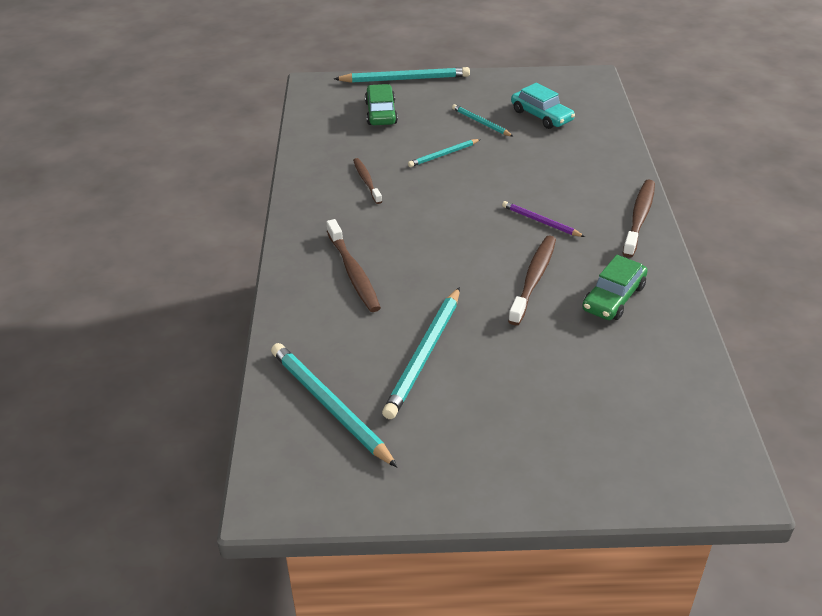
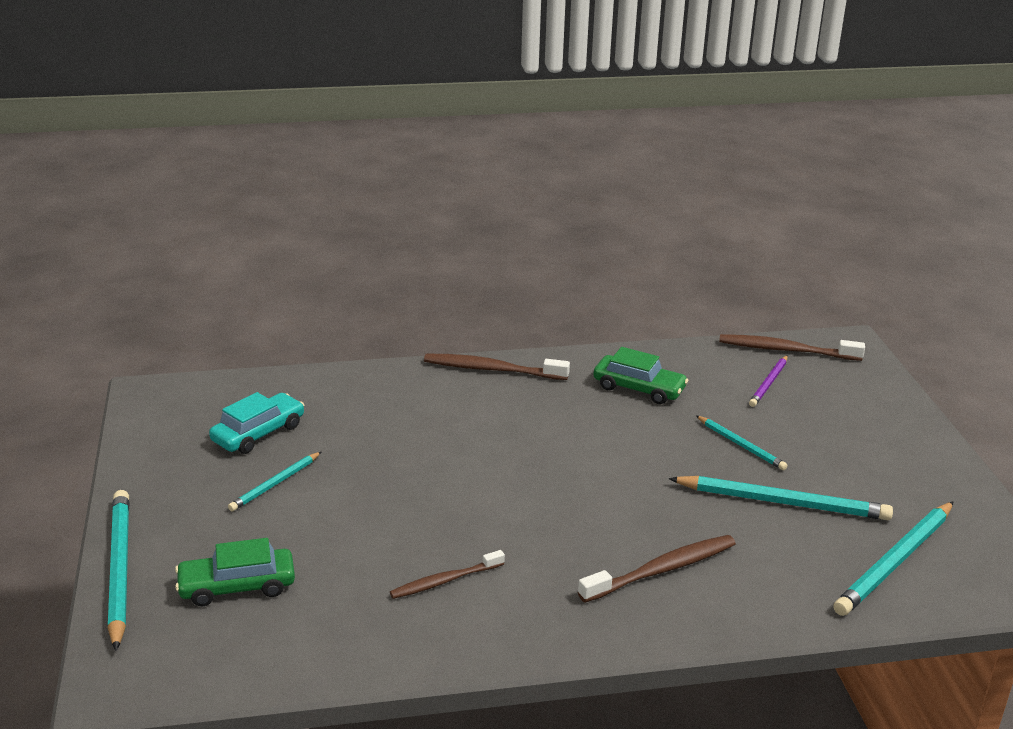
camera: 100 degrees left, 10 degrees down
(443, 155) = (367, 513): turquoise pencil -> turquoise pencil (741, 445)
(534, 279) = (625, 435): brown toothbrush -> brown toothbrush (786, 350)
(540, 222) = (514, 432): purple pencil -> purple pencil (769, 383)

